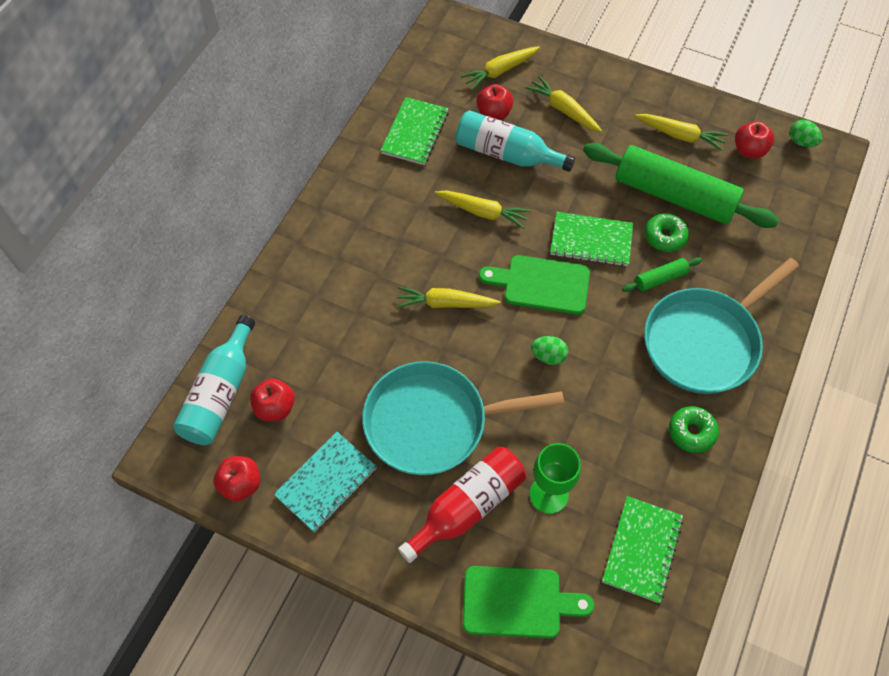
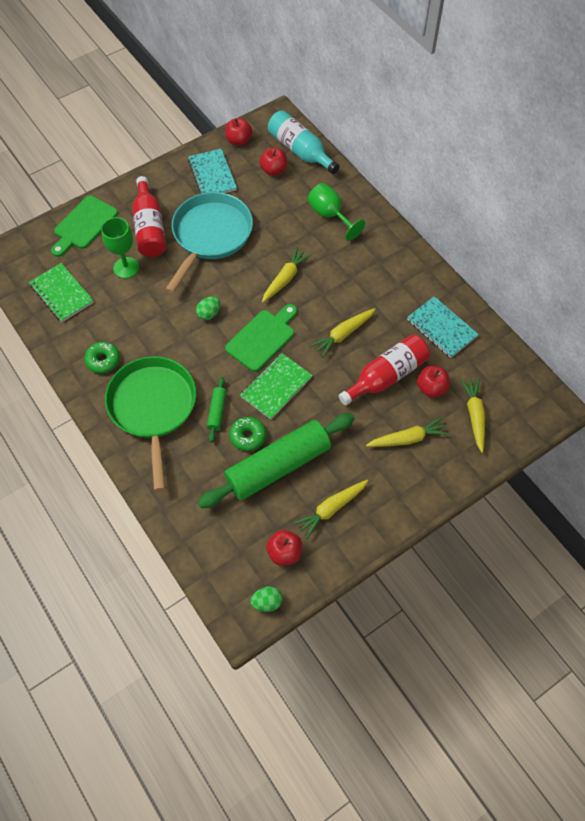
camera: 120 degrees right, 0 degrees up
(318, 303) = (330, 216): none -> green goblet
(415, 133) = (441, 328): green notebook -> turquoise notebook
(507, 154) = (386, 376): turquoise bottle -> red bottle
(704, 342) = (153, 408): turquoise pan -> green pan

